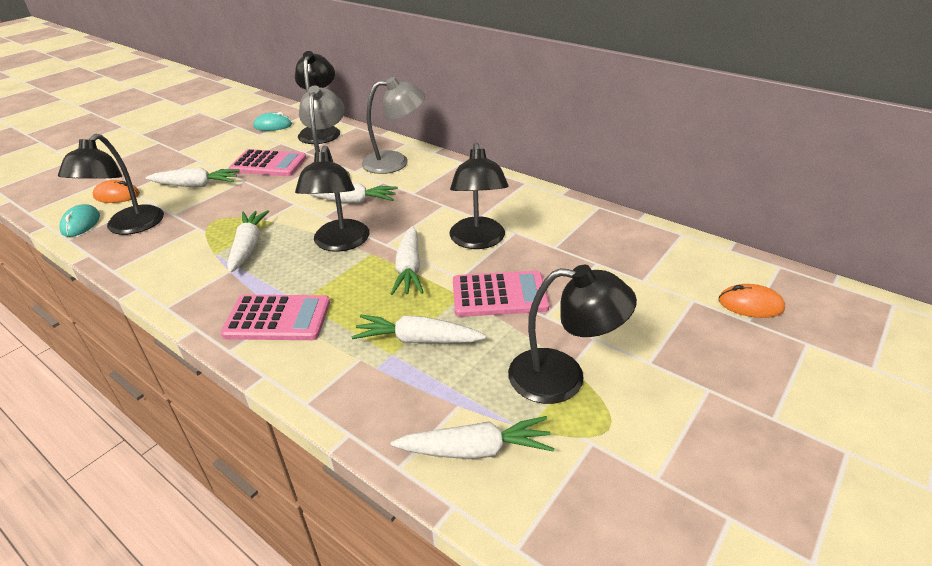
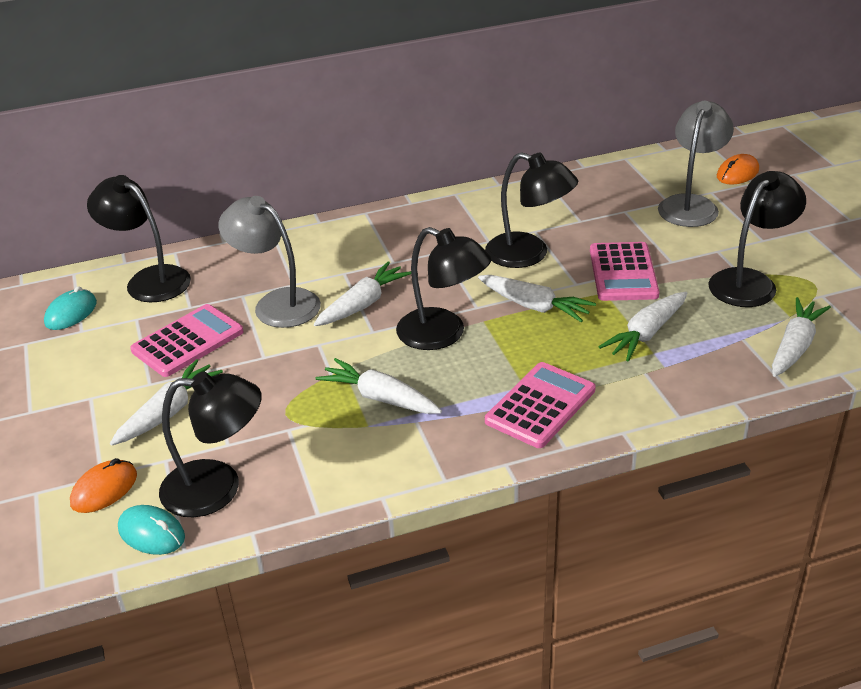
camera: 55 degrees left, 0 degrees up
(129, 227) = (217, 488): black lamp -> black lamp turned 45 degrees counterclockwise
(395, 162) = (309, 252): grey lamp -> grey lamp (691, 205)
(499, 295) = (623, 272): pink calculator -> pink calculator turned 150 degrees clockwise

